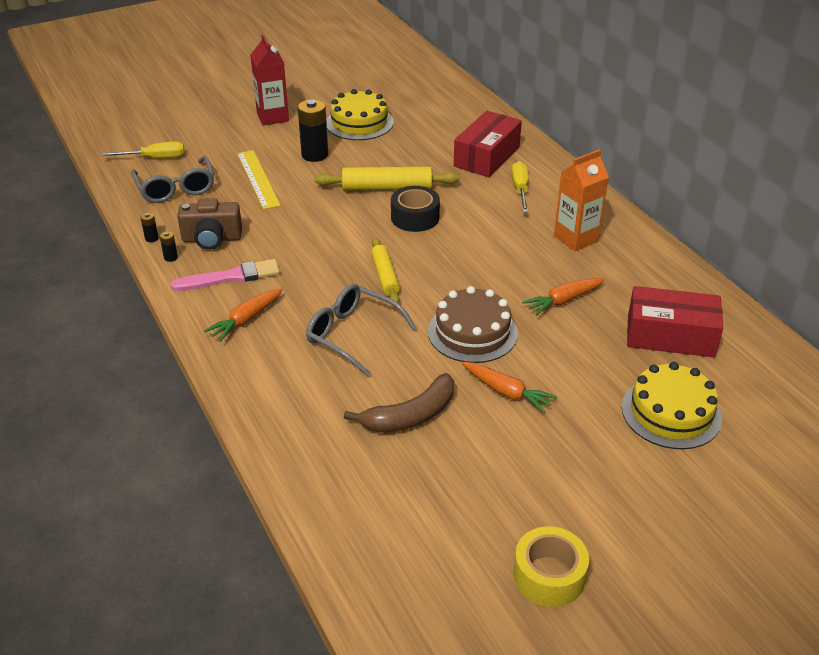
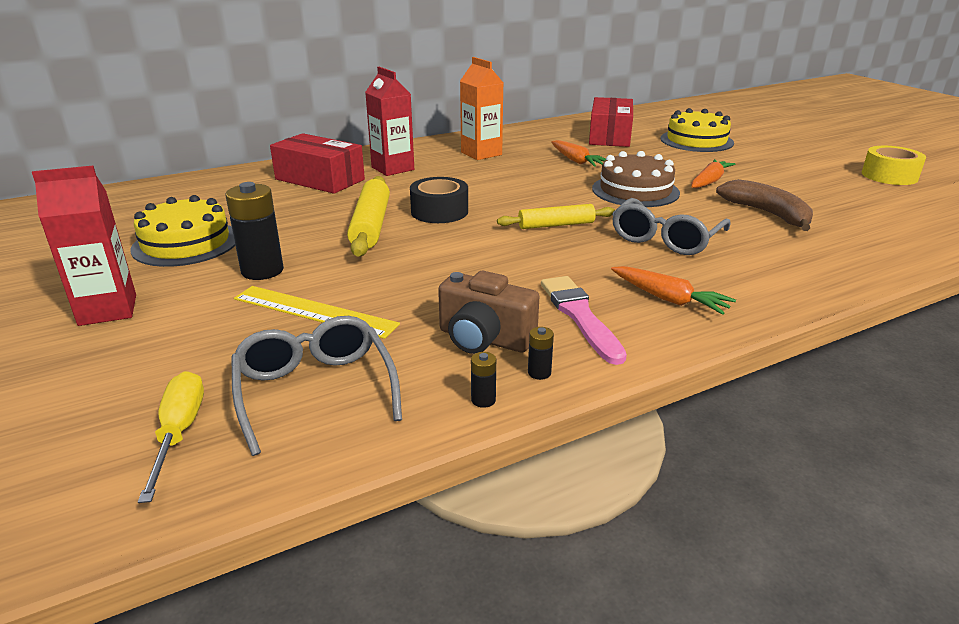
camera: 90 degrees left, 10 degrees down
(175, 188) = (315, 391): grey glasses -> grey glasses turned 90 degrees counterclockwise
(212, 239) = (484, 339): brown camera -> brown camera turned 120 degrees clockwise
(258, 179) = (314, 311): yellow ruler -> yellow ruler turned 45 degrees clockwise
(520, 189) = (392, 168): yellow screwdriver -> red carton

